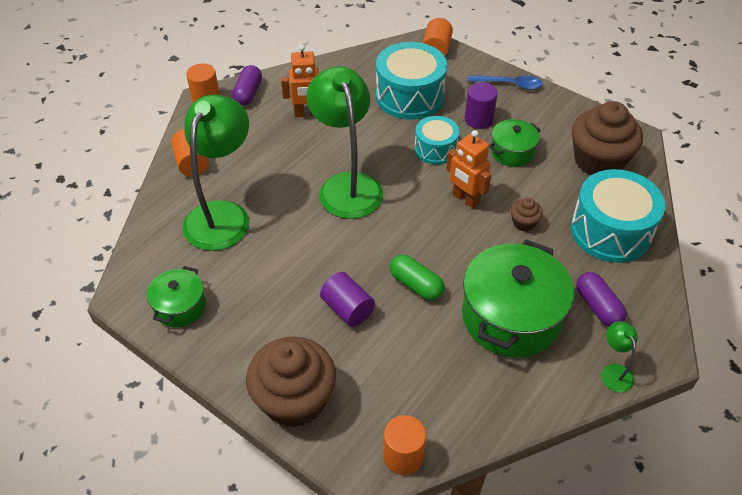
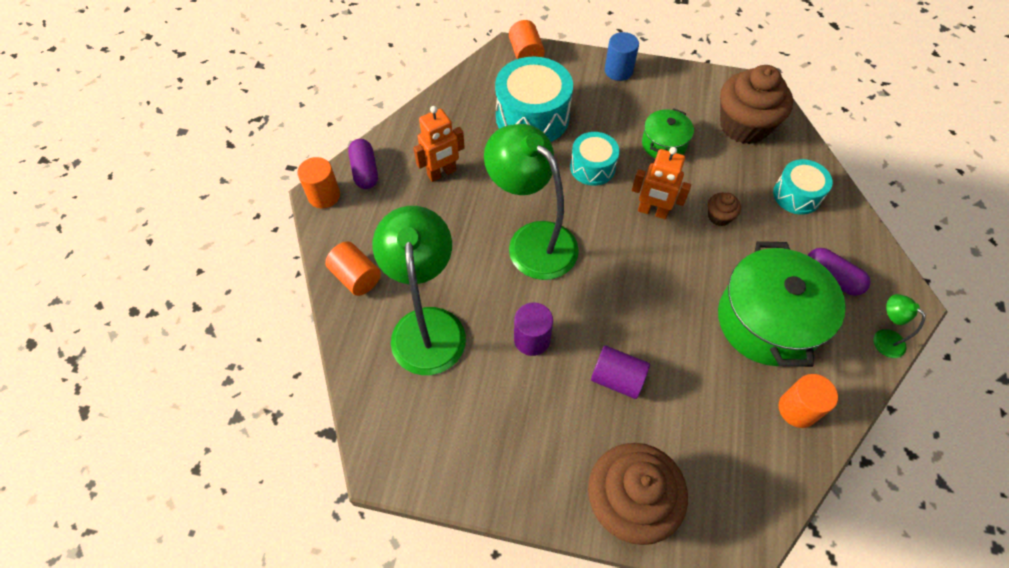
camera: 25 degrees left, 10 degrees up
(180, 307) = (450, 452): green pot -> none
(403, 456) = (763, 513): orange cylinder -> orange cylinder (797, 409)
(416, 285) = (664, 324): green capsule -> none
(478, 119) = (612, 119): purple cylinder -> purple cylinder (532, 339)
(510, 84) = (618, 71): blue spoon -> blue cylinder
(610, 231) = (796, 195): turquoise drum -> turquoise drum, size x0.59

